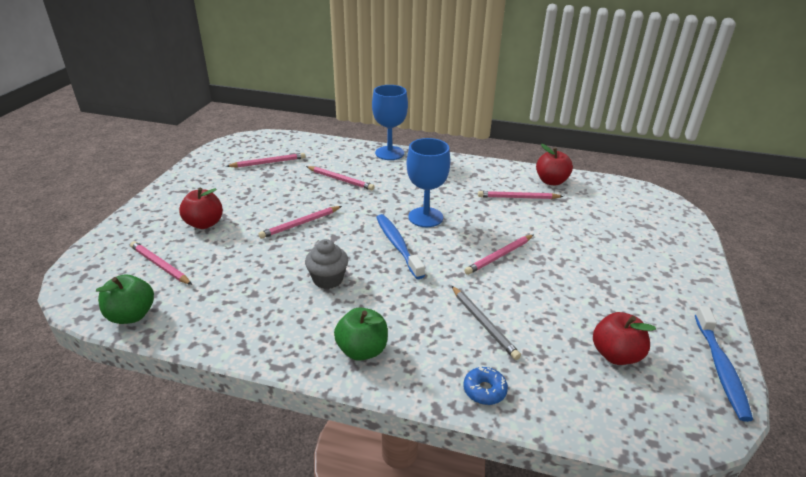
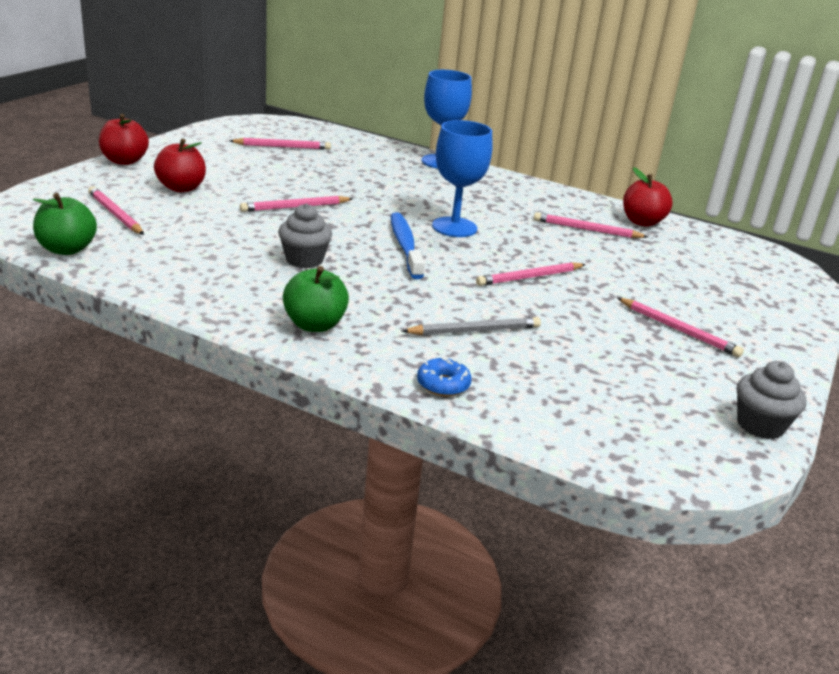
camera: 10 degrees right, 5 degrees down
(340, 180) = (364, 176): pink pencil -> pink pencil (678, 330)
(483, 323) = (474, 331): grey pencil -> grey pencil turned 90 degrees counterclockwise
(615, 355) = (627, 388): red apple -> red apple (124, 161)
(720, 368) = (760, 425): blue toothbrush -> grey cupcake

